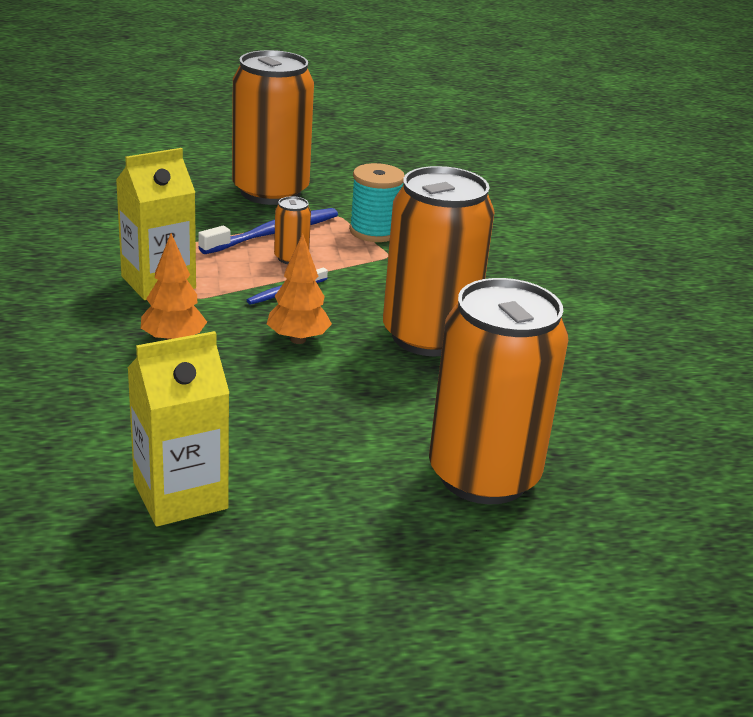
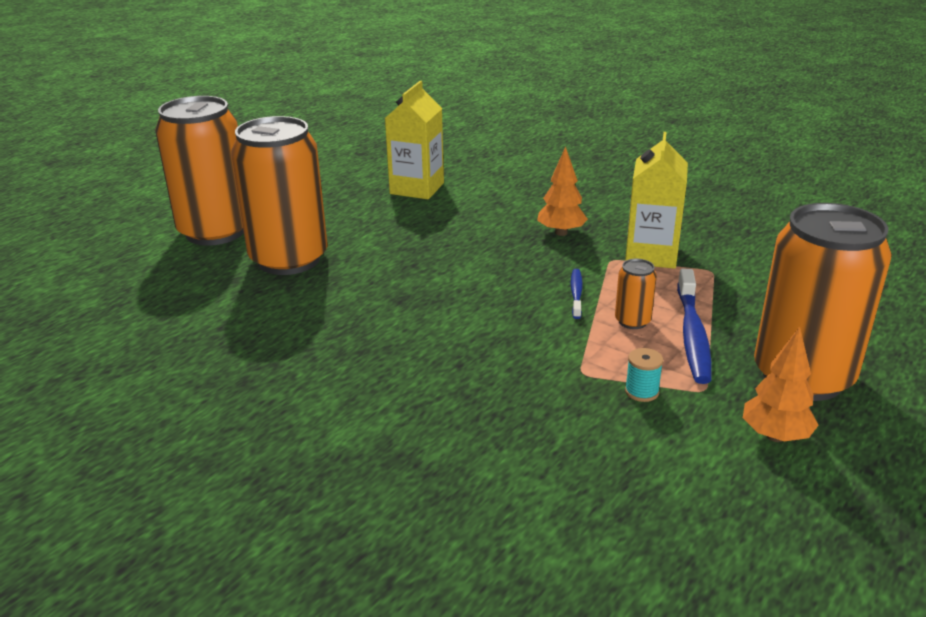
camera: 140 degrees right, 0 degrees up
(298, 339) = (504, 270): orange tree -> orange tree (775, 436)
(374, 231) = (641, 392): turquoise spool -> turquoise spool, size x0.54
(428, 336) = (434, 318): orange can -> orange can (215, 232)

